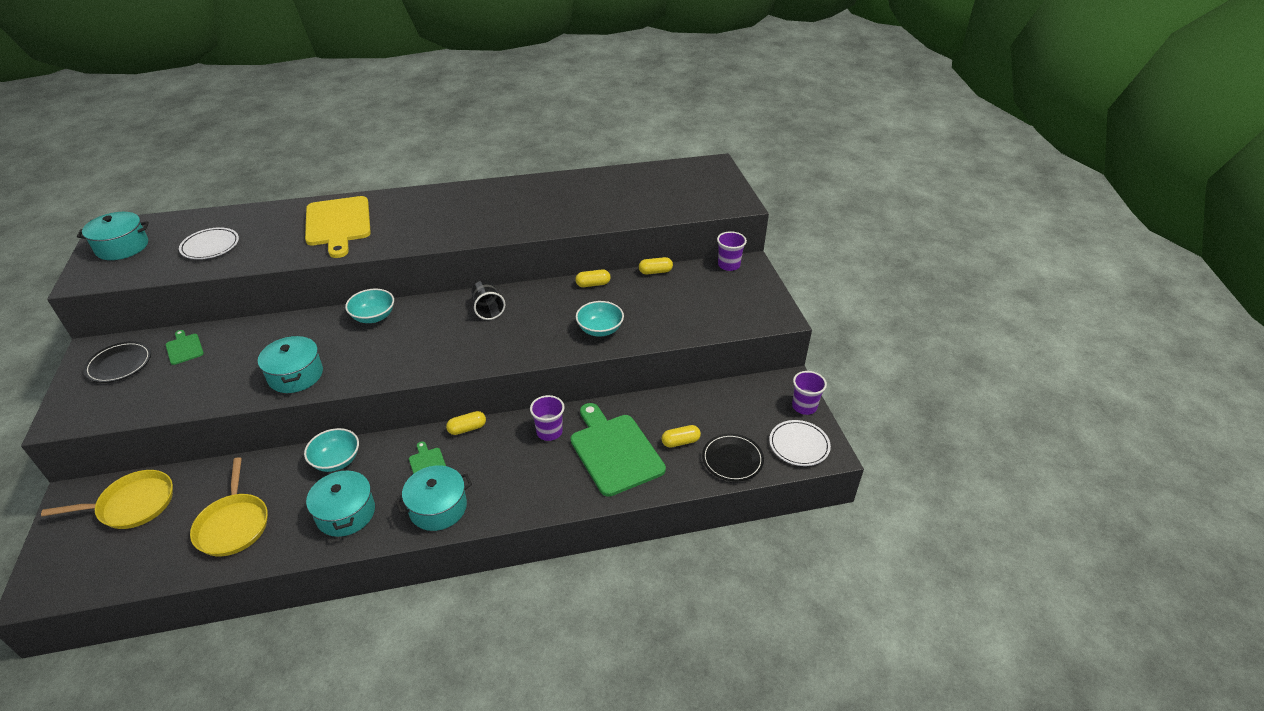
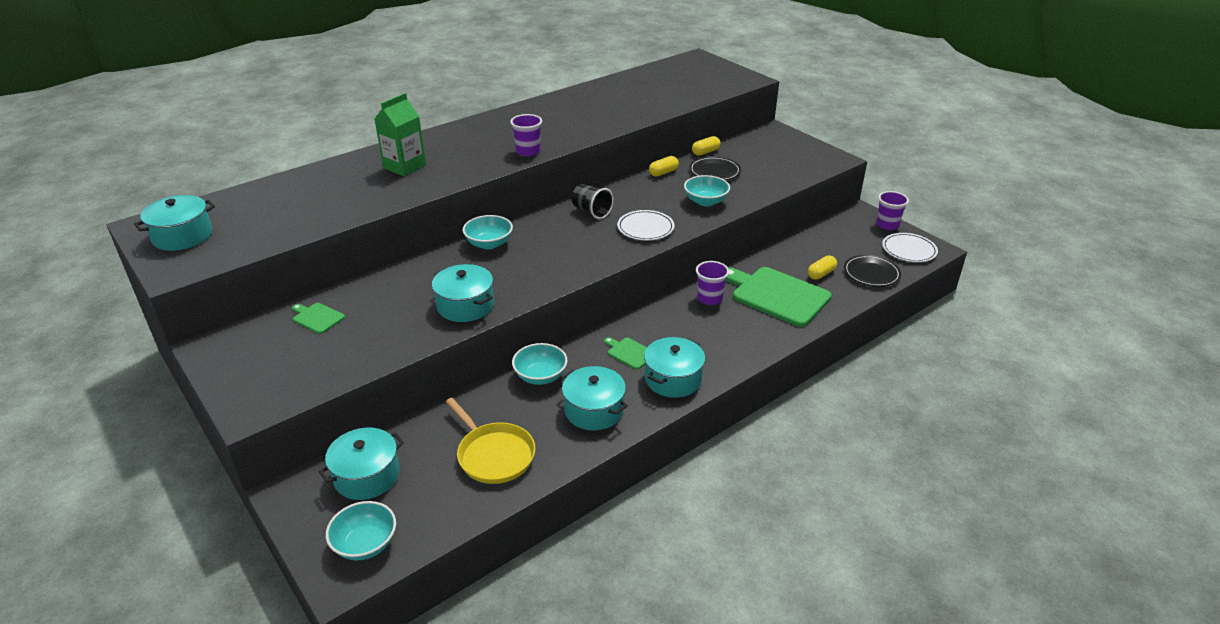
camera: 25 degrees left, 5 degrees down
(77, 568) = (365, 544): none -> turquoise bowl
(119, 364) = (258, 350): black plate -> black plate (714, 171)
(133, 504) = (367, 476): yellow pan -> turquoise pot
(210, 246) = (287, 212): white plate -> white plate (645, 228)
(338, 224) = (404, 166): yellow cutting board -> green carton
(467, 428) = (636, 317): yellow capsule -> none
(729, 265) = (759, 134): purple cup -> purple cup (528, 151)

